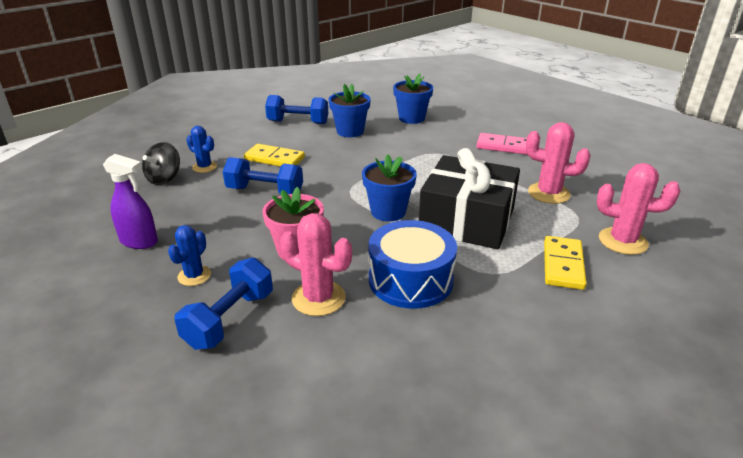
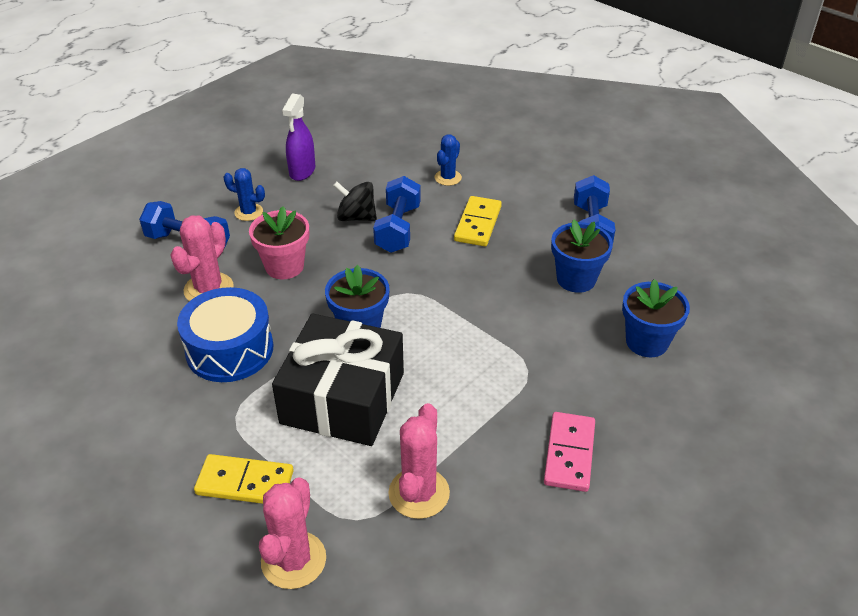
camera: 85 degrees right, 10 degrees up
(164, 178) = (418, 158): black spinning top -> black spinning top (356, 217)

